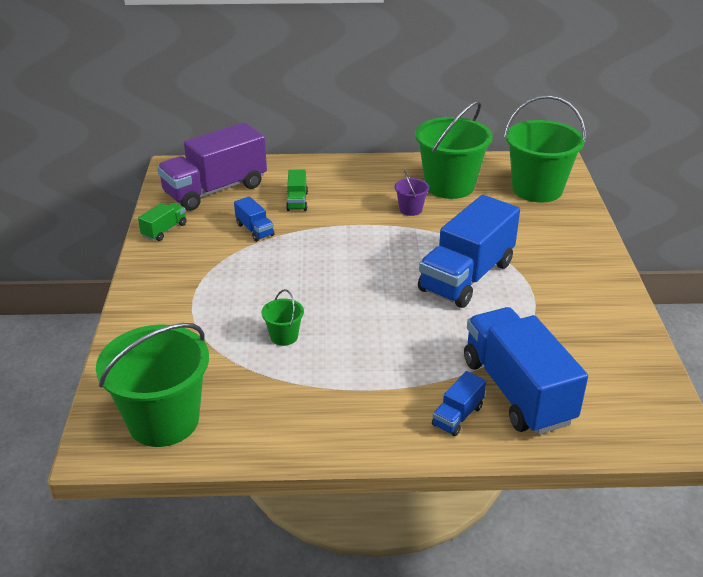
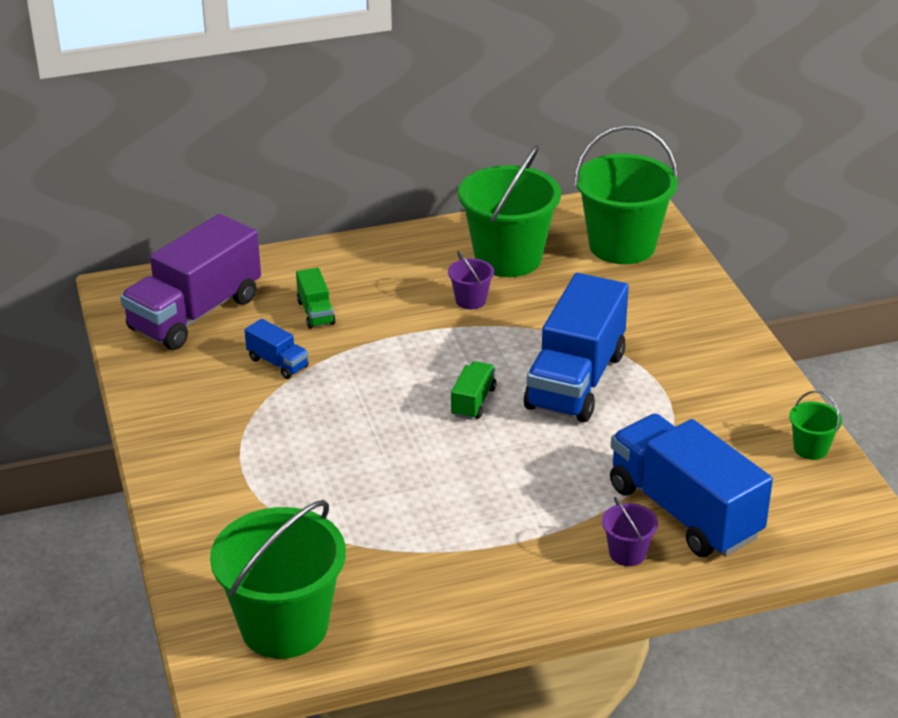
camera: 15 degrees left, 0 degrees up
(164, 230) = (155, 383): green truck -> green truck (473, 402)
(284, 336) = (382, 497): green bucket -> green bucket (810, 448)
(457, 416) = (627, 553): blue truck -> purple bucket

